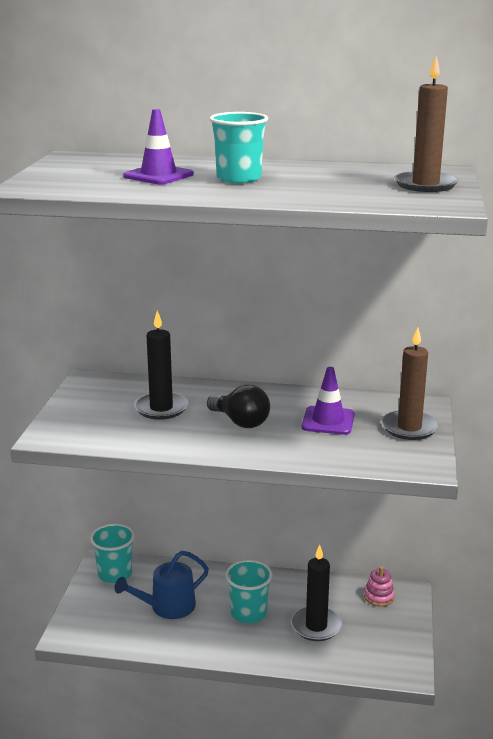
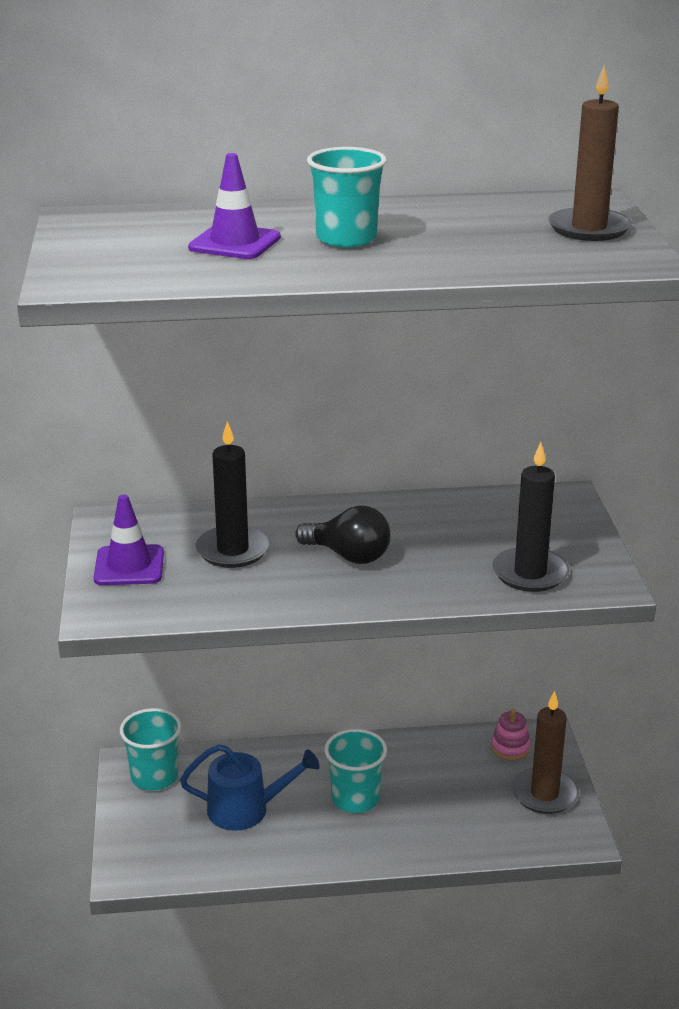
camera: 15 degrees left, 5 degrees up
(167, 607) = (246, 809): blue watering can -> blue watering can turned 135 degrees counterclockwise
(316, 626) = (447, 800): black candle -> black candle (530, 573)
(328, 421) = (459, 538): purple traffic cone -> purple traffic cone (129, 566)
(409, 428) = (563, 534): brown candle -> brown candle (544, 794)

